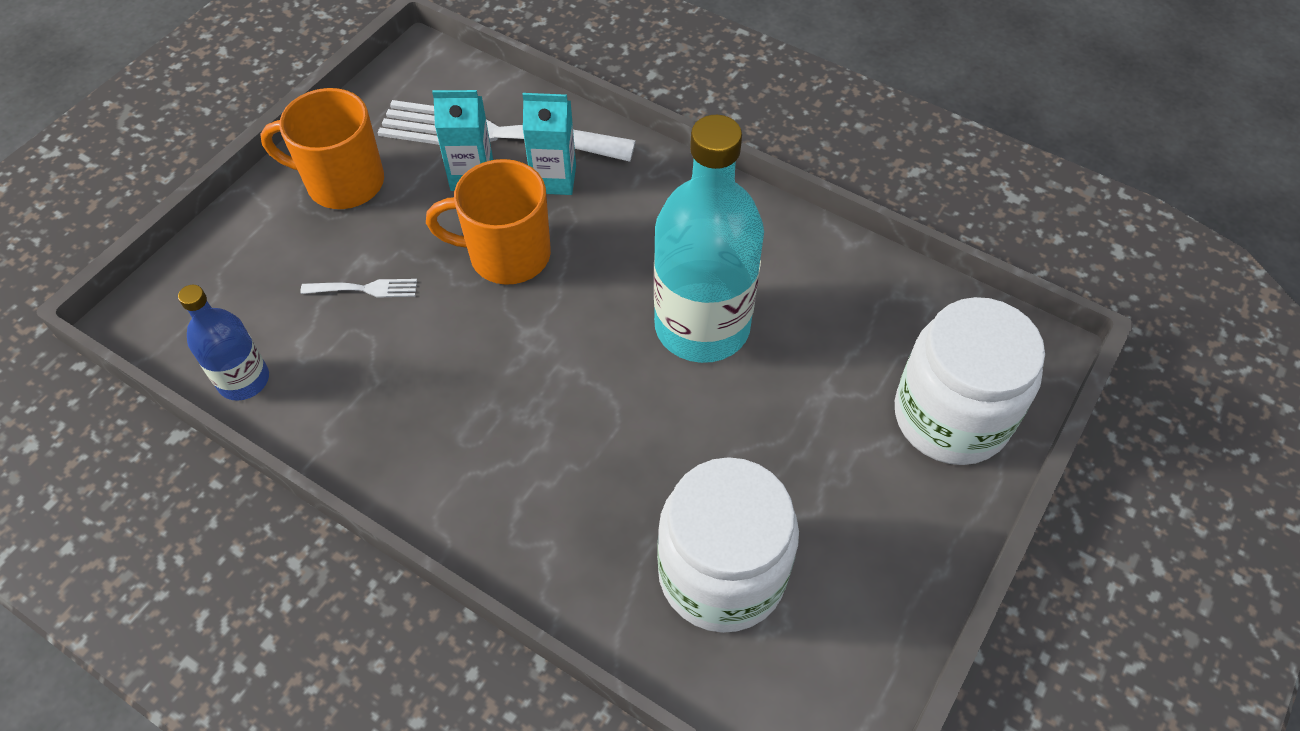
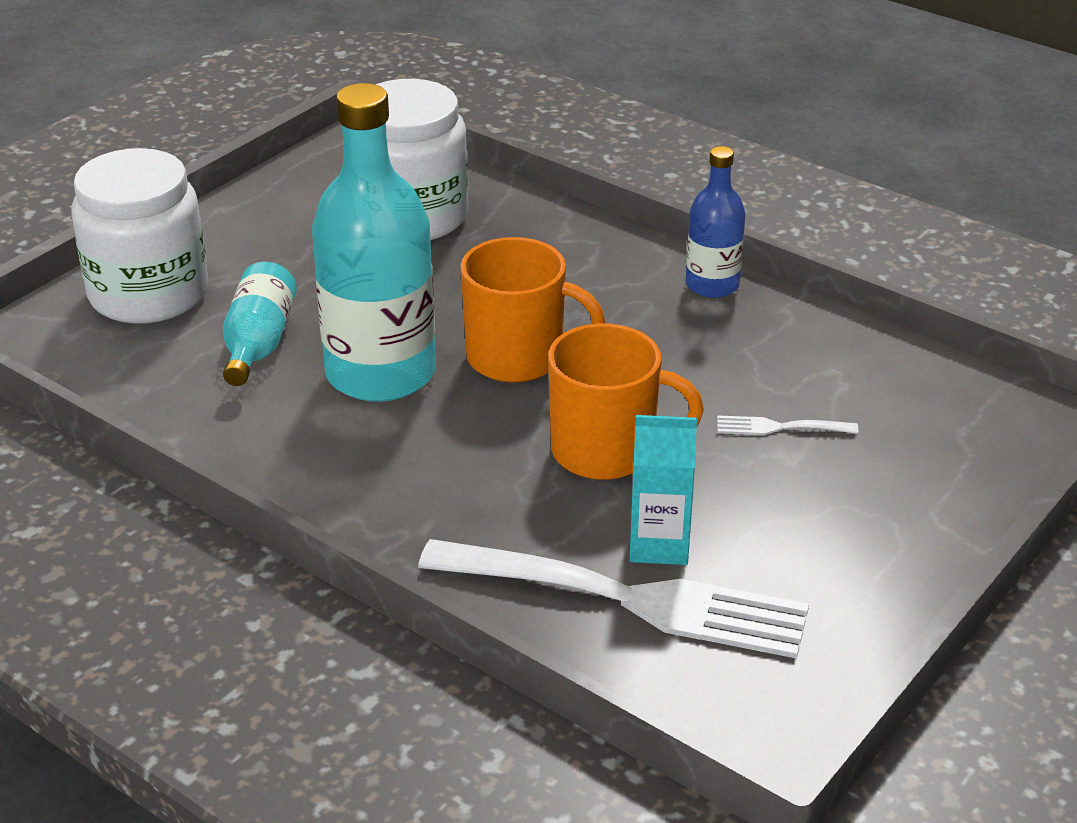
camera: 175 degrees left, 20 degrees down
(243, 380) = (893, 357): blue bottle -> blue bottle (712, 285)
(343, 182) = (842, 546): orange mug -> orange mug (518, 358)
(554, 179) = (542, 533): turquoise carton -> none
(820, 355) = (258, 343): none -> turquoise bottle

